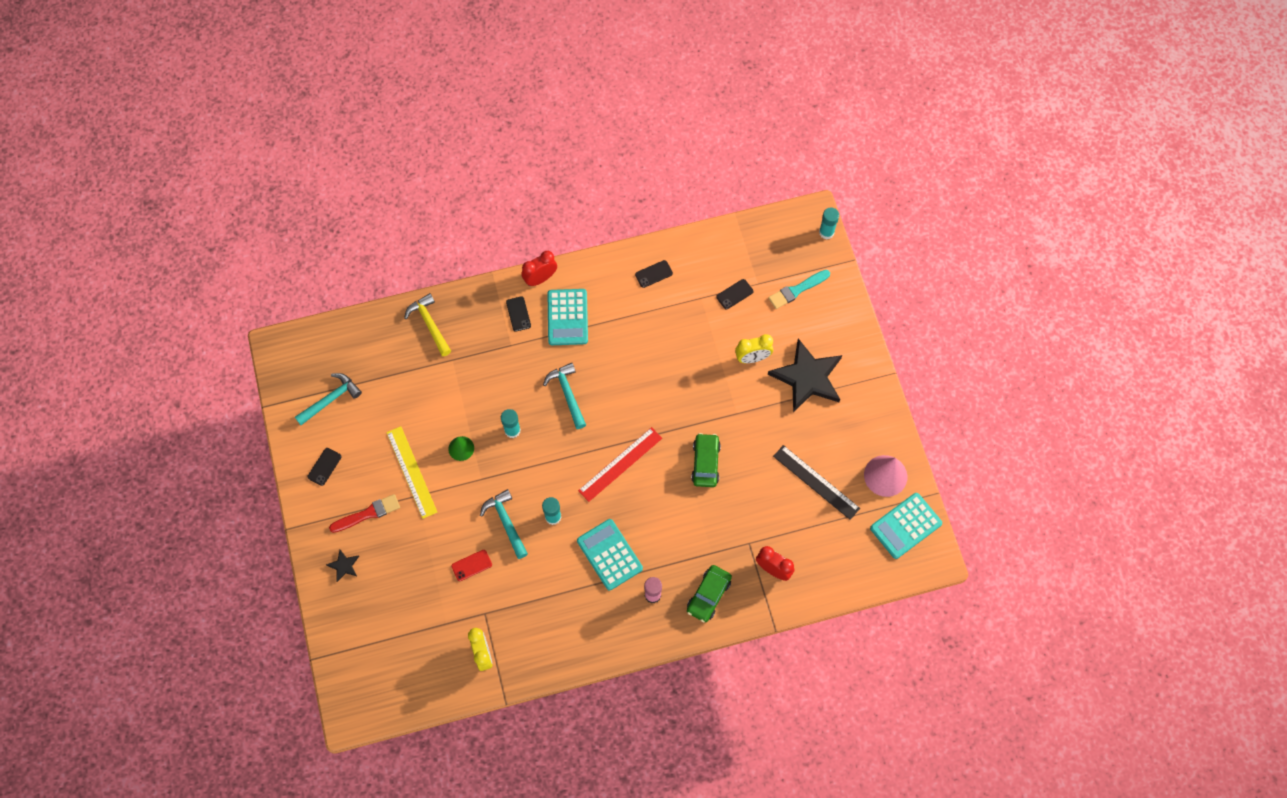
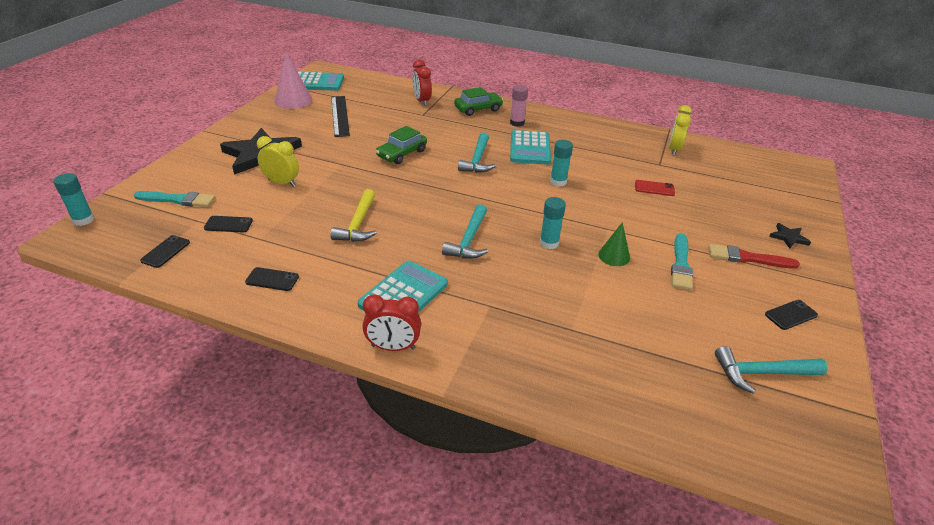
camera: 145 degrees left, 30 degrees down
(412, 472) = (681, 264): yellow ruler -> turquoise brush
(429, 324) = (576, 380): yellow hammer -> yellow hammer (358, 224)
(506, 522) = (604, 196): turquoise hammer -> turquoise hammer (477, 160)
(518, 314) = (454, 328): black phone -> black phone (165, 251)
(620, 464) = (470, 181): red ruler -> none

